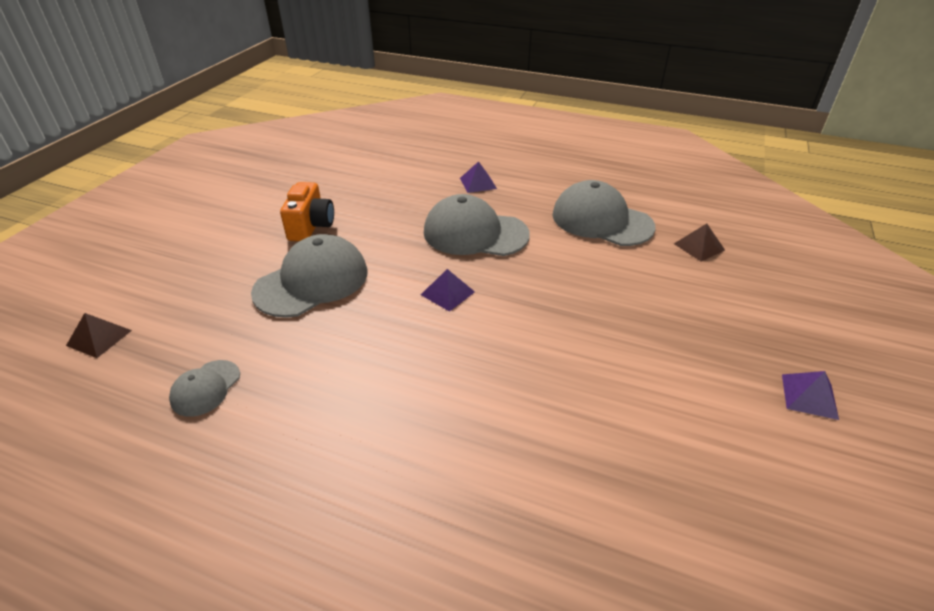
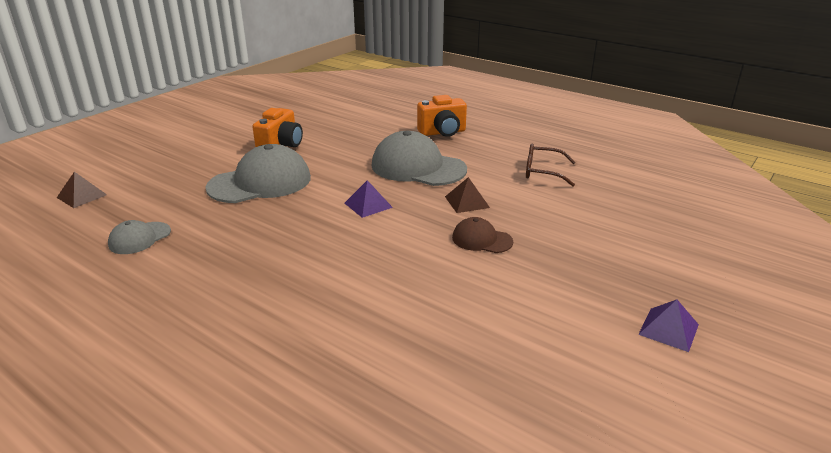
camera: 15 degrees right, 10 degrees down
(478, 183) = (442, 132): purple pyramid -> orange camera
(586, 318) = (482, 240): none -> brown cap
(601, 220) = (542, 172): grey cap -> brown glasses
(699, 247) = (628, 203): brown pyramid -> brown pyramid (467, 202)

